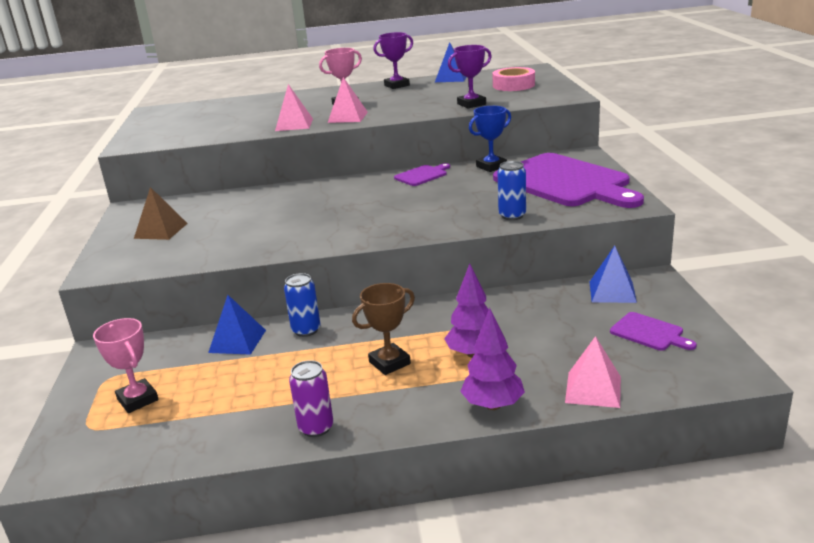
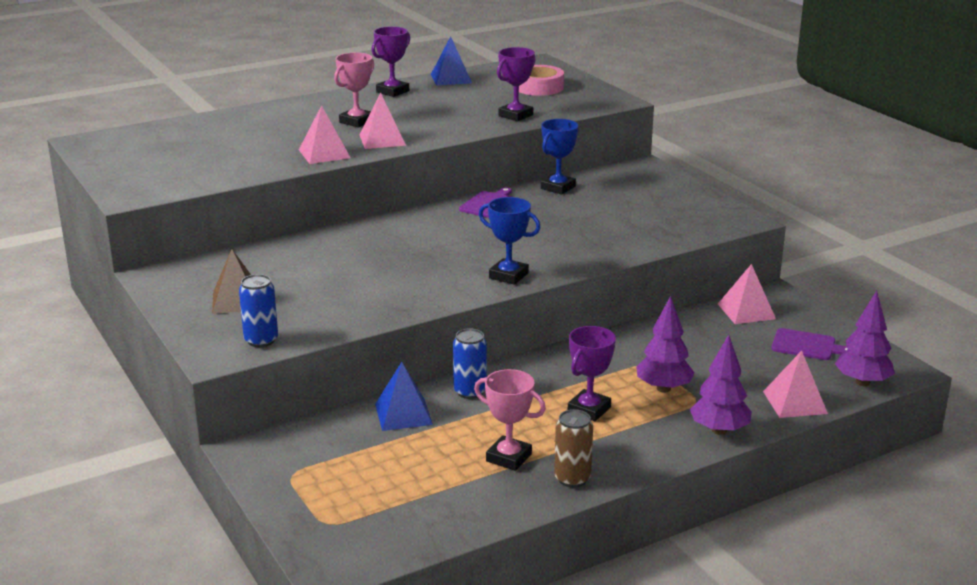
camera: 25 degrees left, 0 degrees up
(138, 399) = (354, 488): pink trophy -> pink trophy (509, 457)
(316, 428) = (572, 479): purple can -> brown can
(379, 233) = (508, 276): none -> blue trophy
(389, 363) = (589, 409): brown trophy -> purple trophy
(512, 215) = (632, 243): blue can -> blue can (261, 340)
(565, 182) = (653, 200): purple cutting board -> none
(612, 291) = (746, 311): blue pyramid -> pink pyramid
(682, 380) = (862, 382): none -> purple tree

